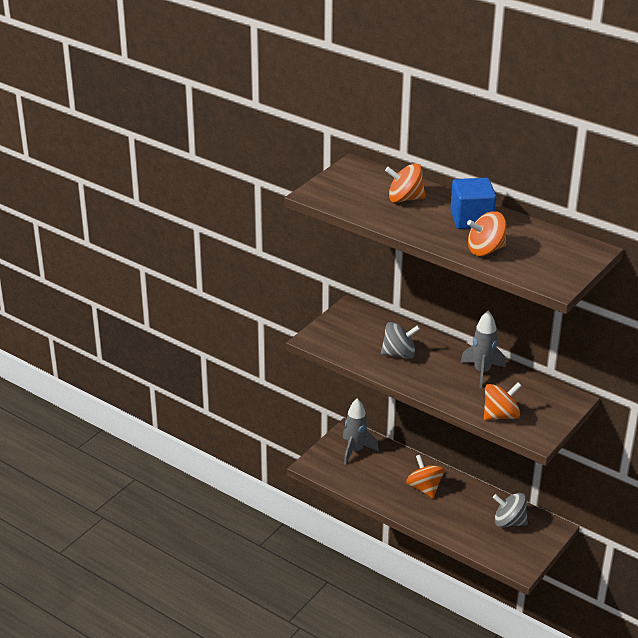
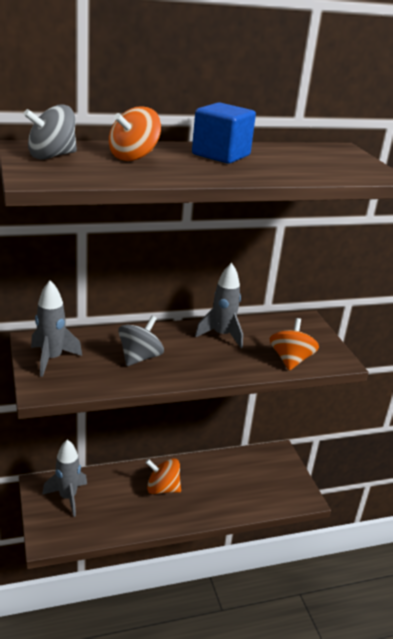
camera: 55 degrees left, 5 degrees down
(344, 324) = (52, 359): none -> grey rocket
(485, 250) = (283, 171): orange spinning top -> none
(509, 522) = (250, 470): grey spinning top -> grey spinning top (52, 156)

